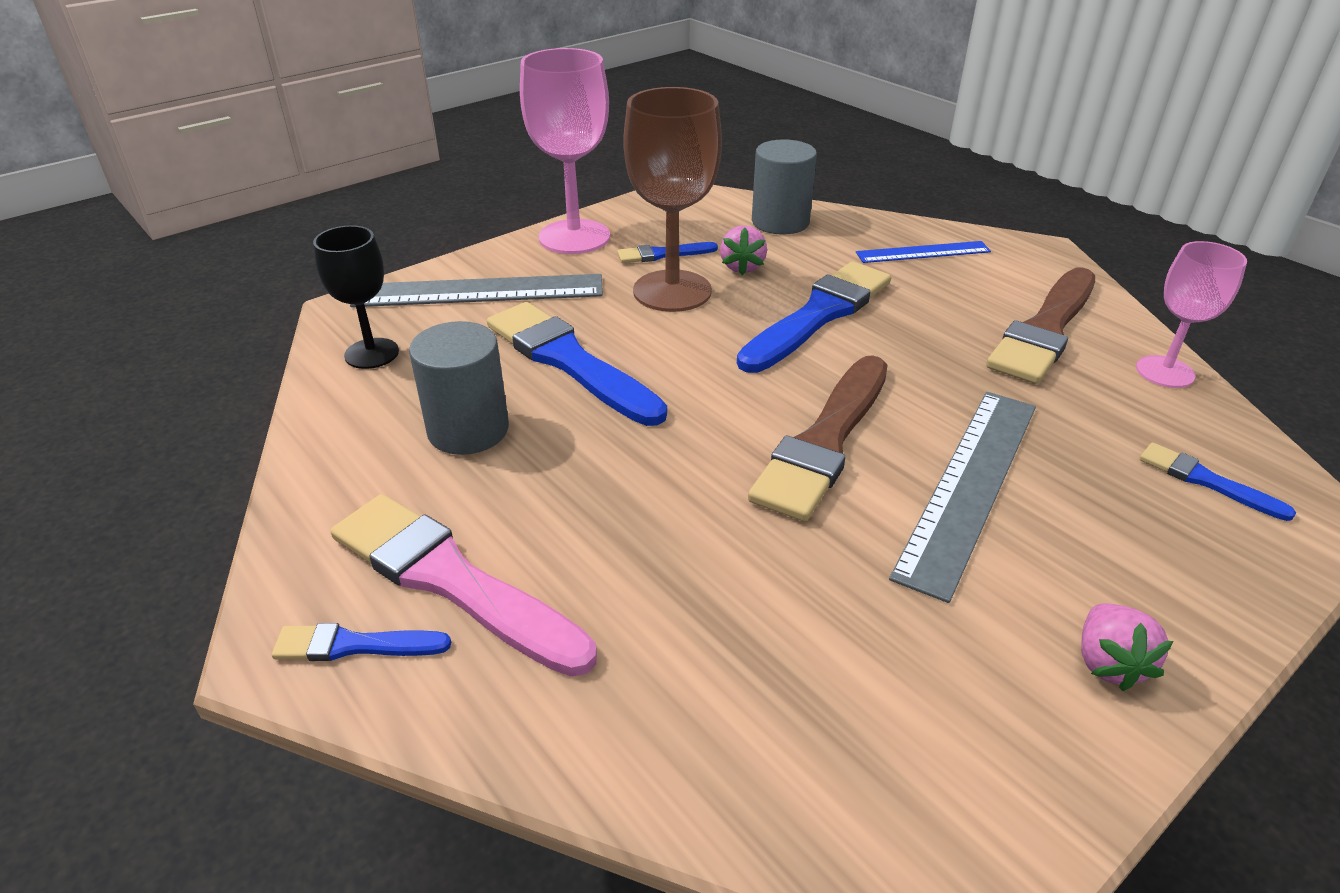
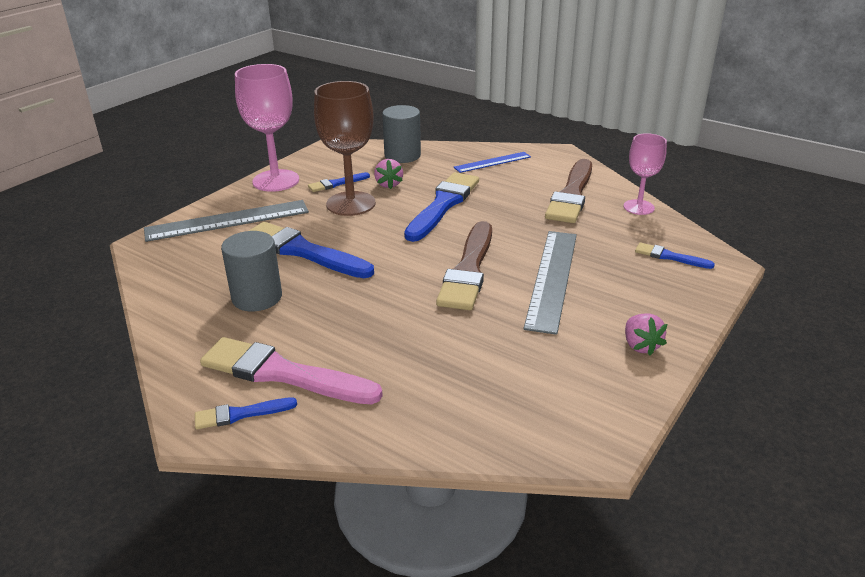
camera: 15 degrees left, 5 degrees down
(372, 353) = (174, 266): black goblet -> none

